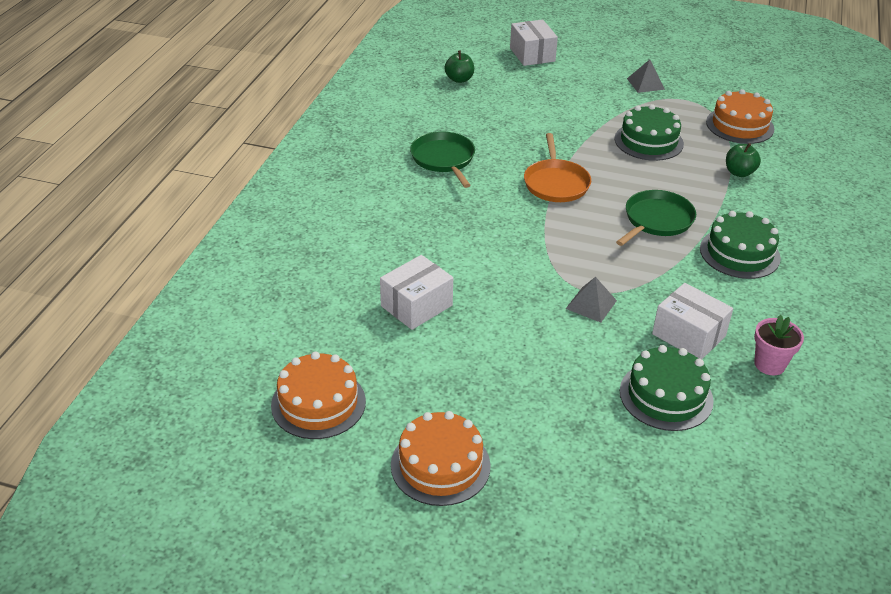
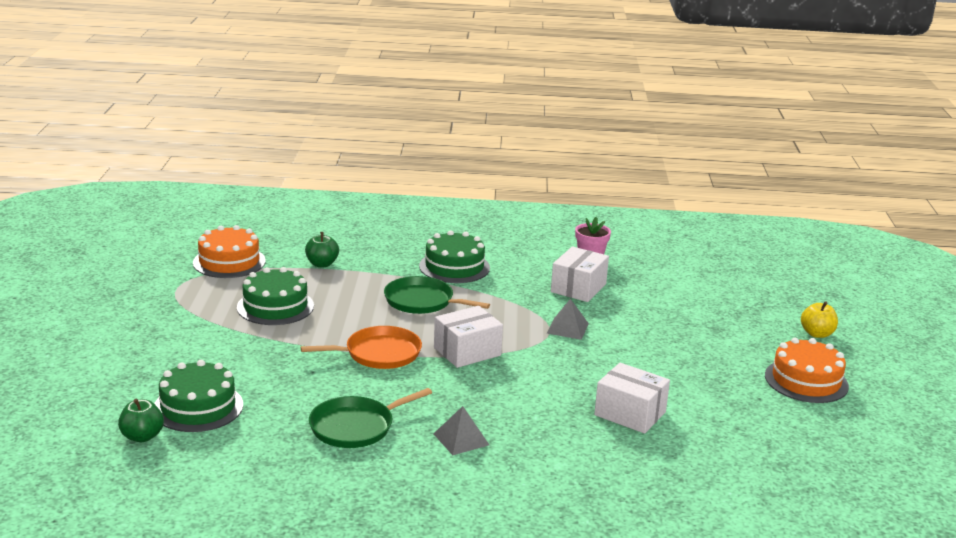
camera: 105 degrees left, 15 degrees down
(318, 403) = (795, 448): orange cake -> none
(532, 54) = (62, 386): white box -> white box (467, 351)
(551, 526) = (817, 334): none -> yellow apple
(645, 84) = (141, 310): grey pyramid -> grey pyramid (461, 439)
(666, 396) = (655, 296): green cake -> green cake (198, 407)

